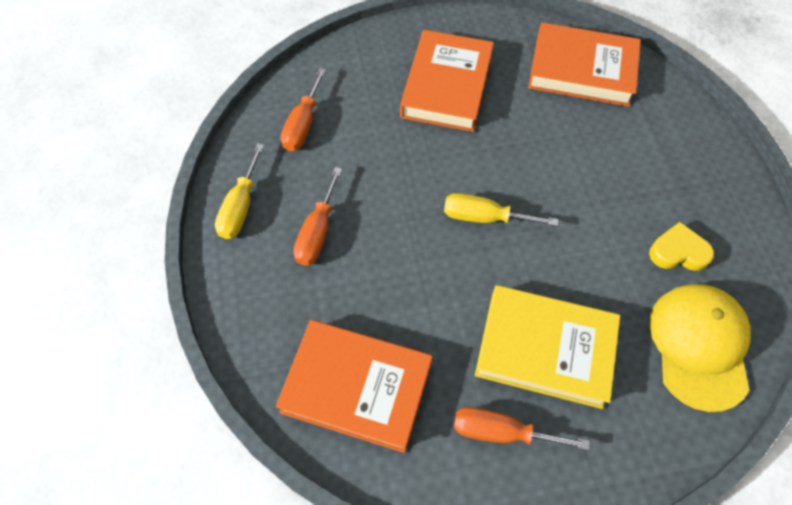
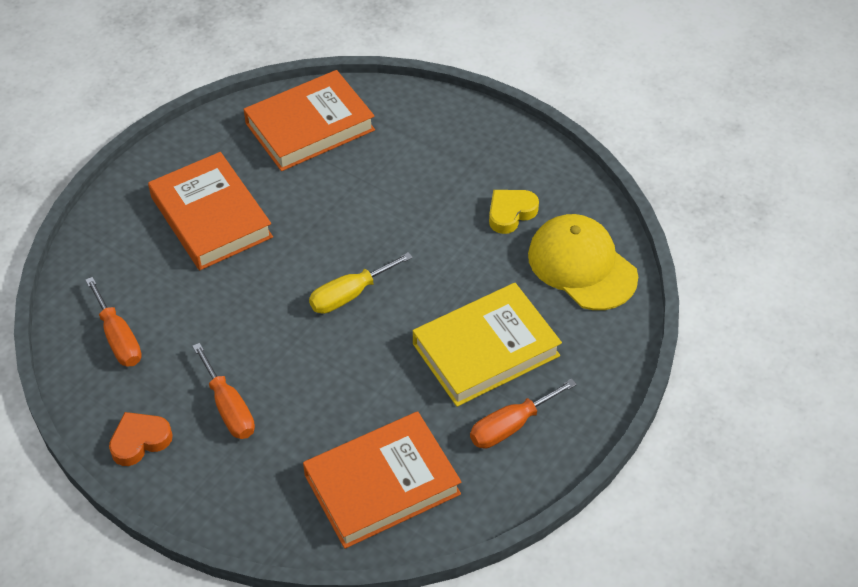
camera: 45 degrees left, 10 degrees down
(240, 207) = (140, 441): yellow screwdriver -> orange heart

